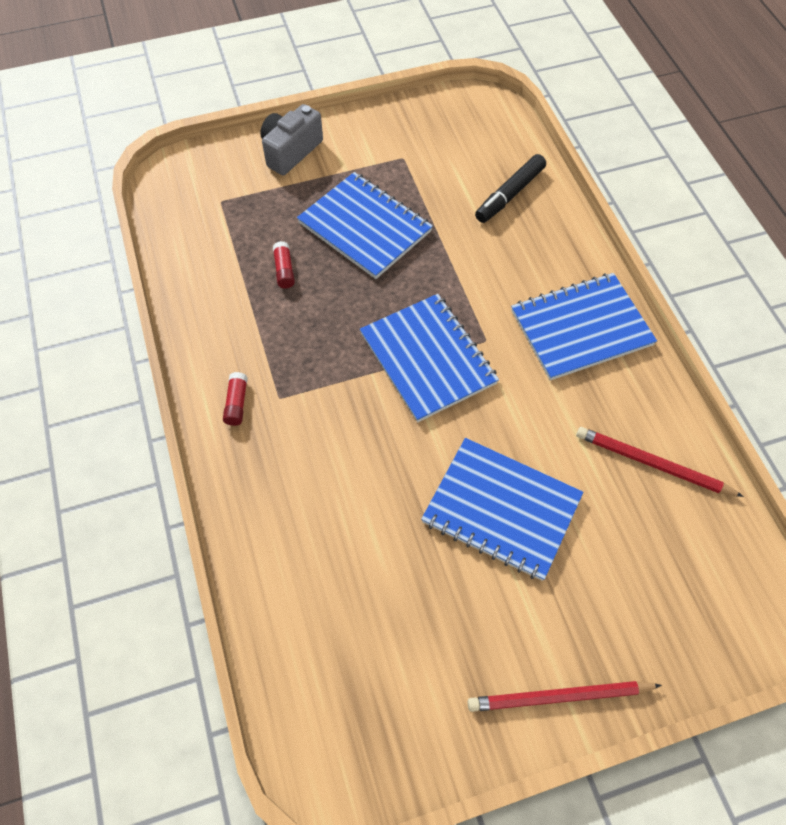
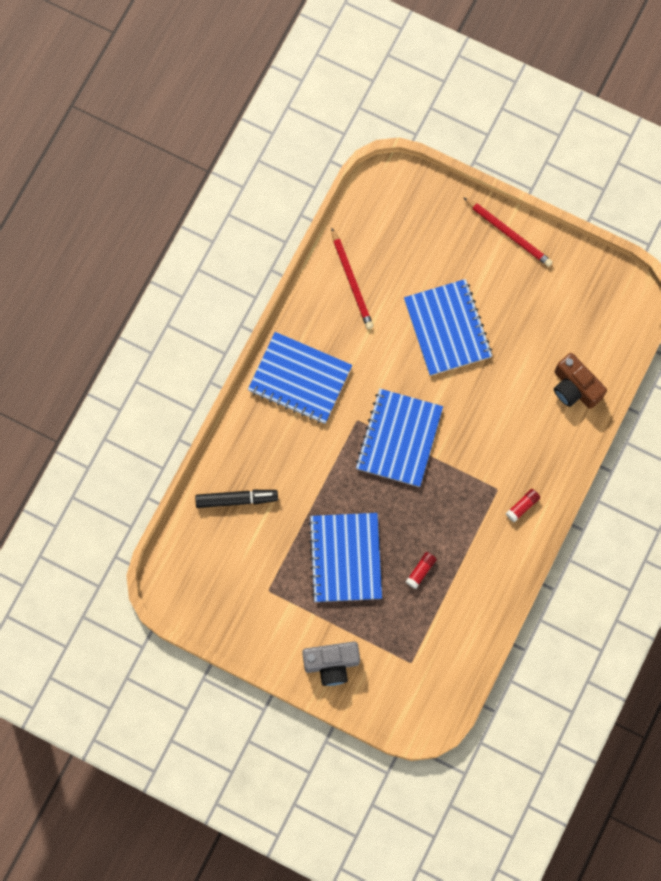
camera: 135 degrees left, 15 degrees up
(292, 578) = (575, 388): none -> brown camera

